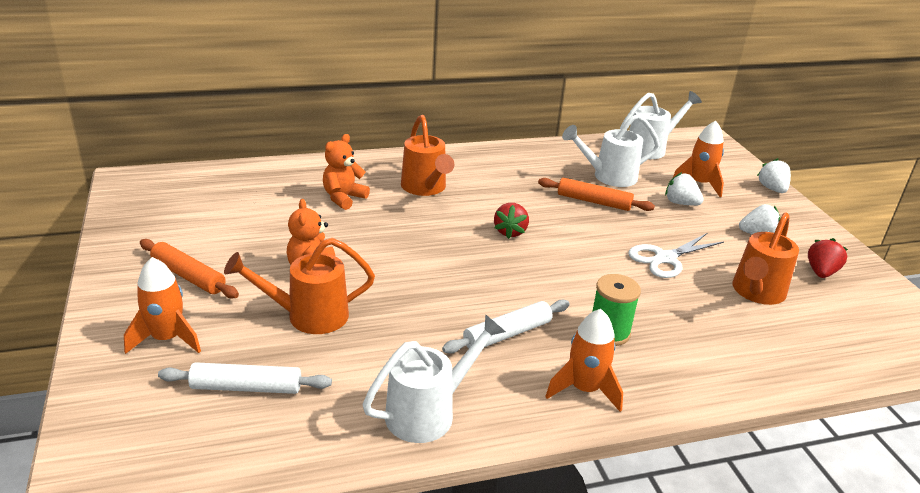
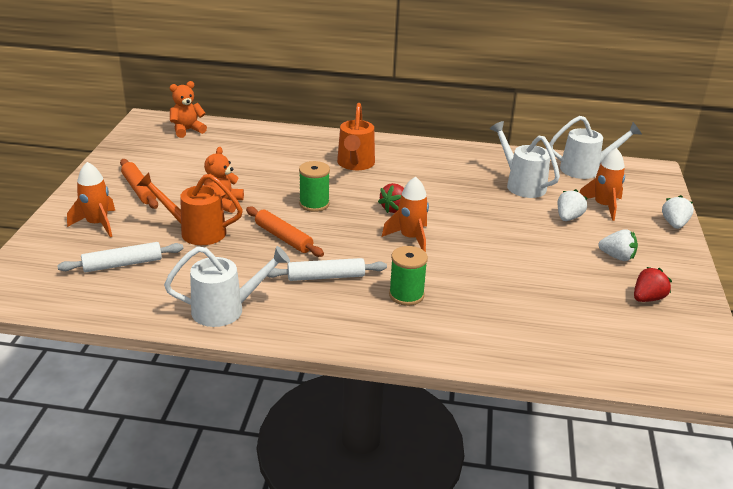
camera: 25 degrees right, 0 degrees up
(246, 387) = (123, 264): white rolling pin -> white rolling pin turned 45 degrees counterclockwise
(343, 198) = (286, 159): orange teddy bear -> orange teddy bear (187, 130)
(420, 246) = (314, 204): none -> green spool
(584, 389) = (350, 326): orange rocket -> orange rocket (410, 238)
(594, 201) = (488, 201): orange rolling pin -> orange rolling pin (283, 238)
(609, 177) = (521, 184): white watering can -> white watering can turned 45 degrees clockwise
(665, 258) = (509, 256): white scissors -> none
(680, 203) = (568, 218): white strawberry -> white strawberry turned 60 degrees clockwise
(756, 292) = (566, 299): orange watering can -> none

